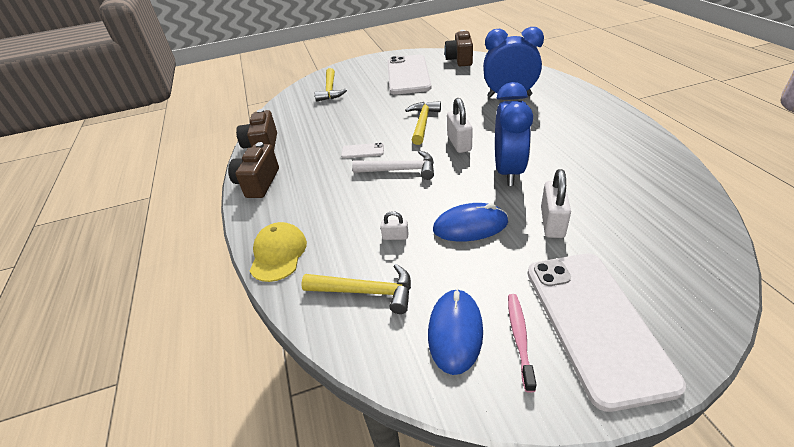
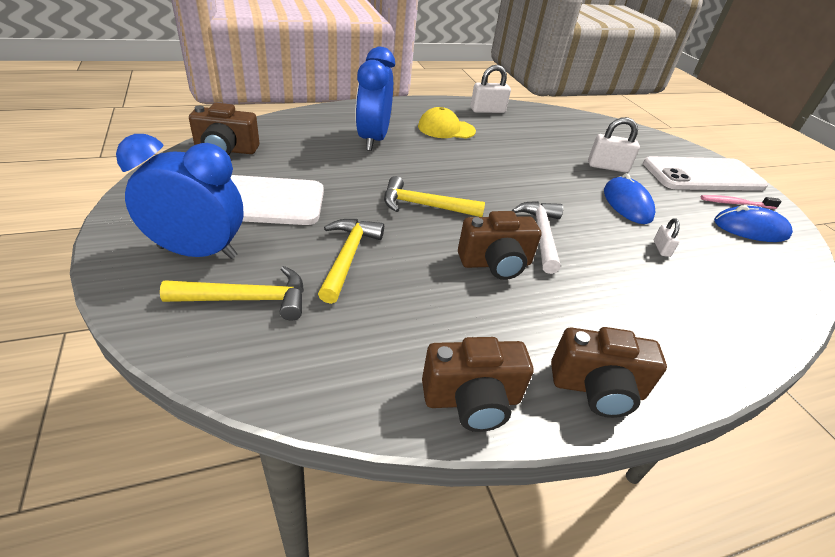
camera: 100 degrees left, 0 degrees up
(278, 254) = (735, 343): yellow cap -> yellow cap (446, 129)
(362, 151) = (495, 263): white phone -> brown camera
(366, 292) = (744, 272): yellow hammer -> yellow hammer (348, 257)
(459, 143) = (481, 188): white padlock -> white padlock (487, 110)
(508, 171) = (536, 170): blue clock -> blue clock (198, 252)

